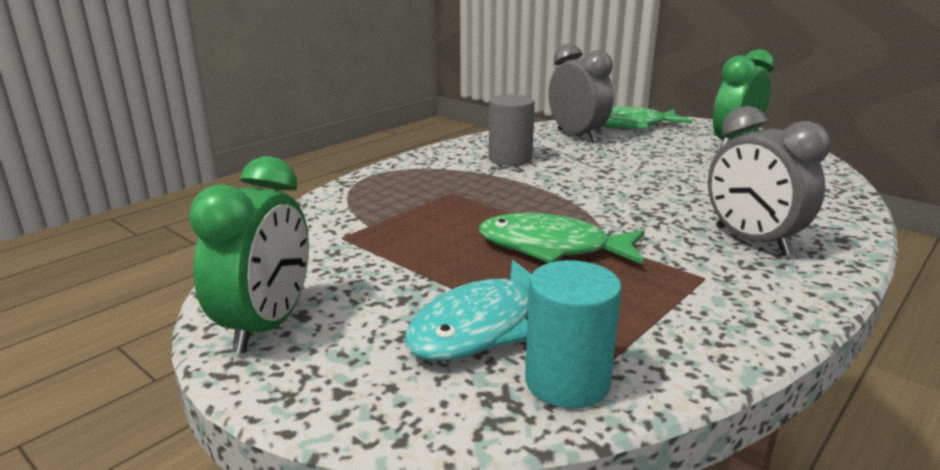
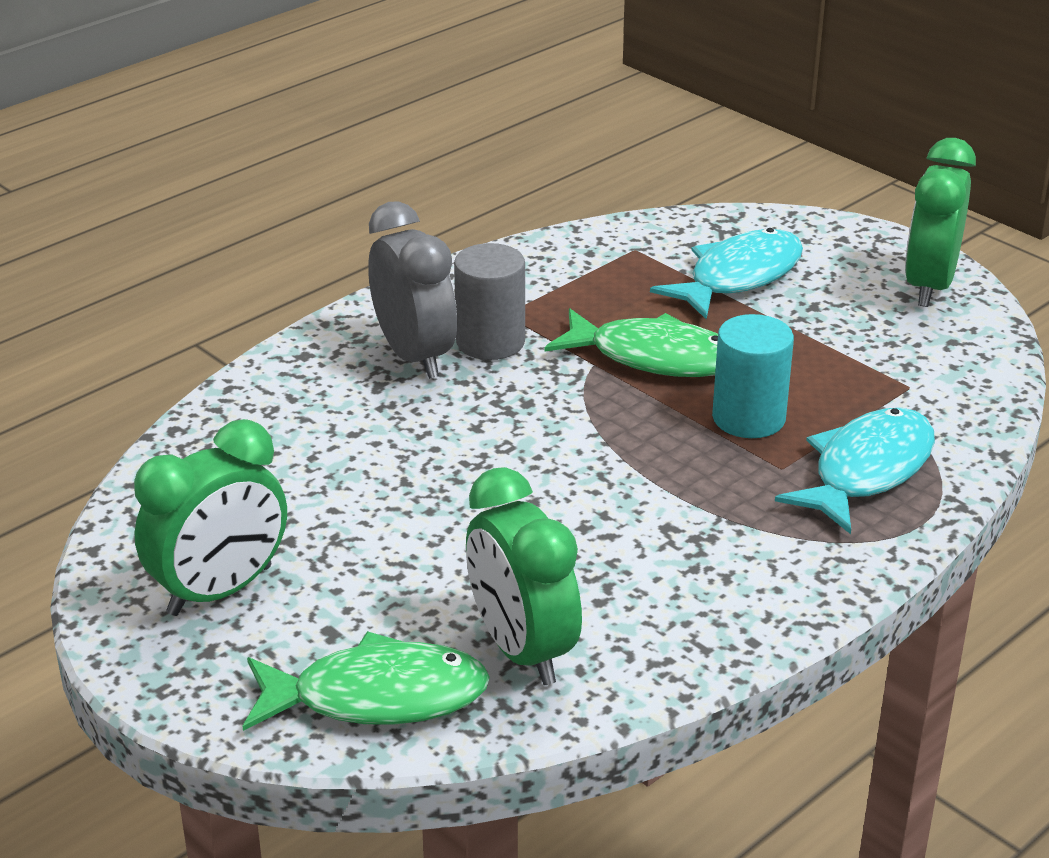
camera: 175 degrees left, 10 degrees up
(395, 192) = (866, 471): none -> turquoise fish
(510, 159) = (679, 561): grey cylinder -> grey cylinder (490, 342)
(567, 382) = (675, 236): turquoise cylinder -> turquoise cylinder (748, 418)
(577, 136) = (522, 650): grey clock -> green clock

